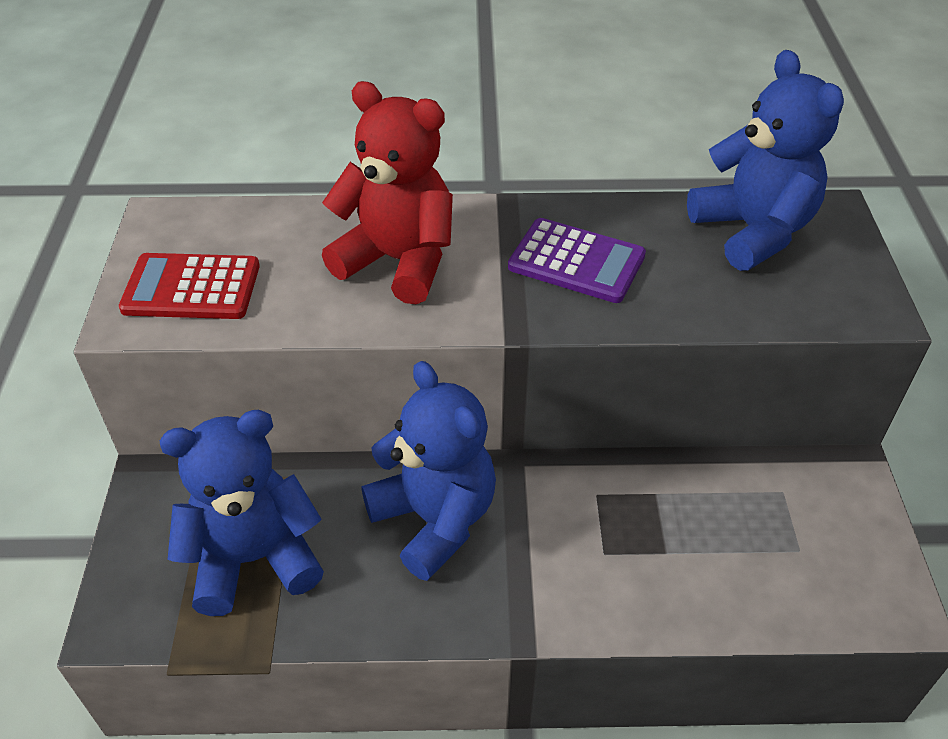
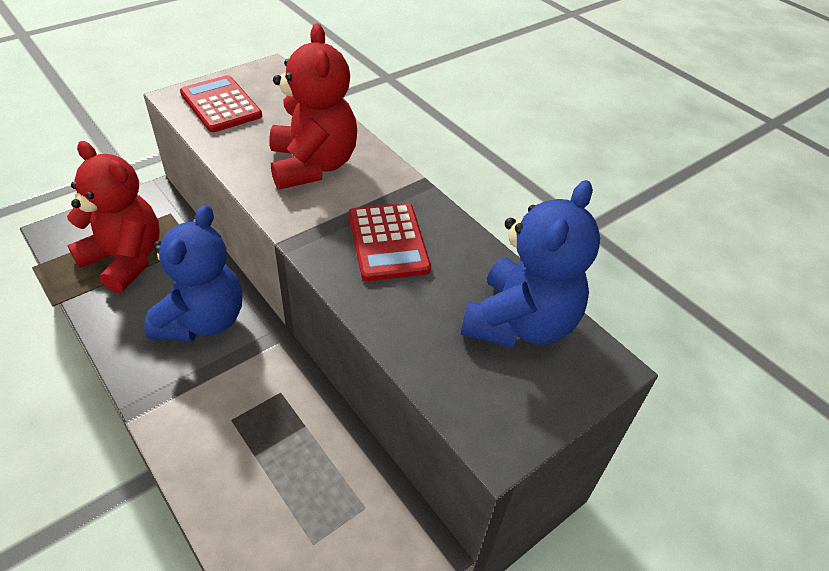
camera: 50 degrees right, 0 degrees up
(254, 558) = (125, 259): blue teddy bear -> red teddy bear
(576, 262) = (388, 242): purple calculator -> red calculator

